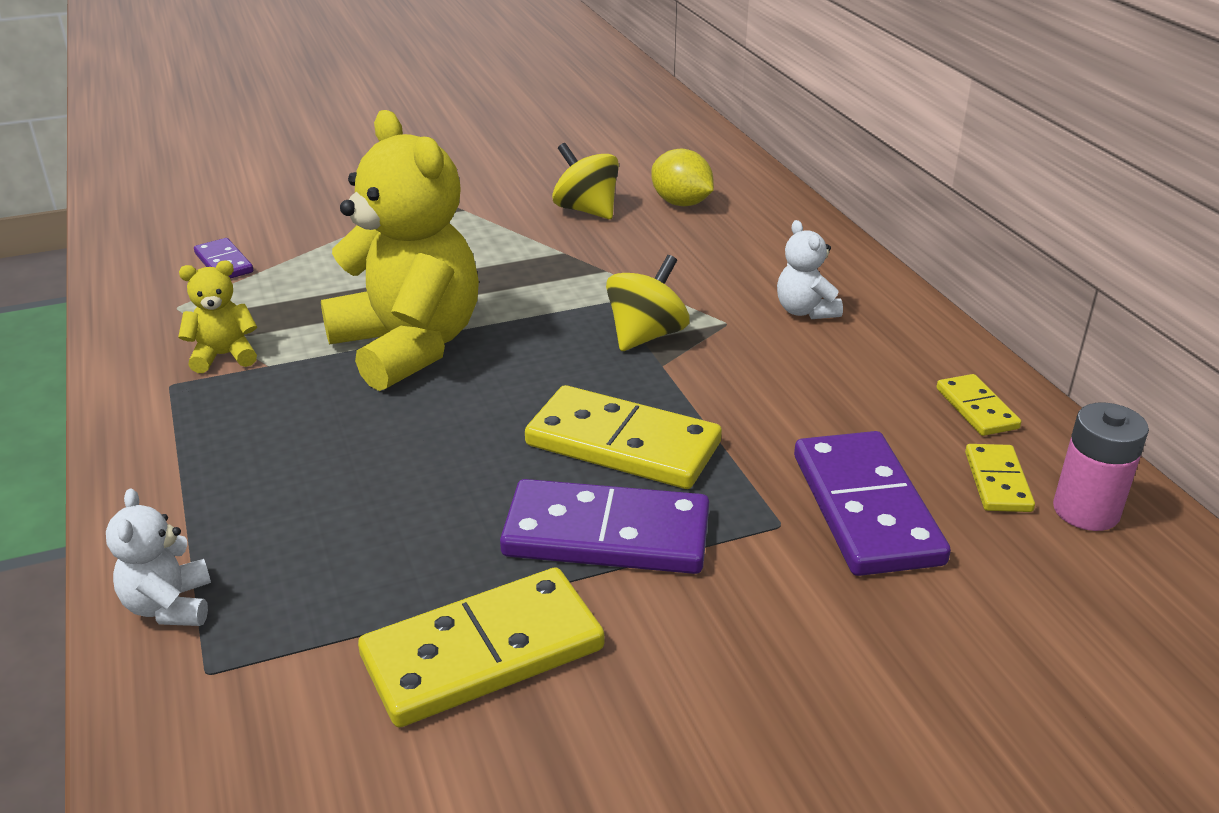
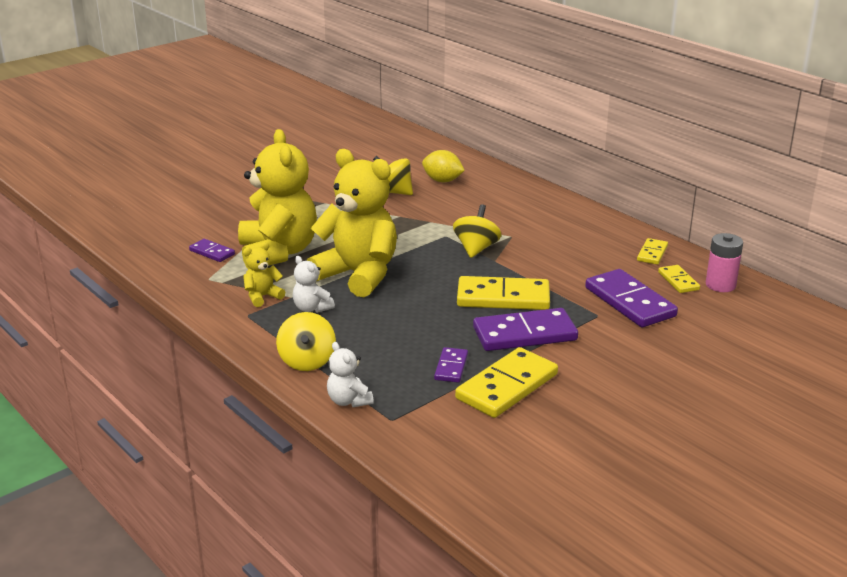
camera: 20 degrees left, 5 degrees down
(178, 499) = (307, 361): none -> yellow spinning top
(319, 281) = (278, 252): none -> yellow teddy bear
(413, 577) = (451, 367): none -> purple domino
(805, 311) = (546, 224): white teddy bear -> white teddy bear (312, 308)
(976, 408) = (652, 253): yellow domino -> yellow domino turned 60 degrees clockwise

